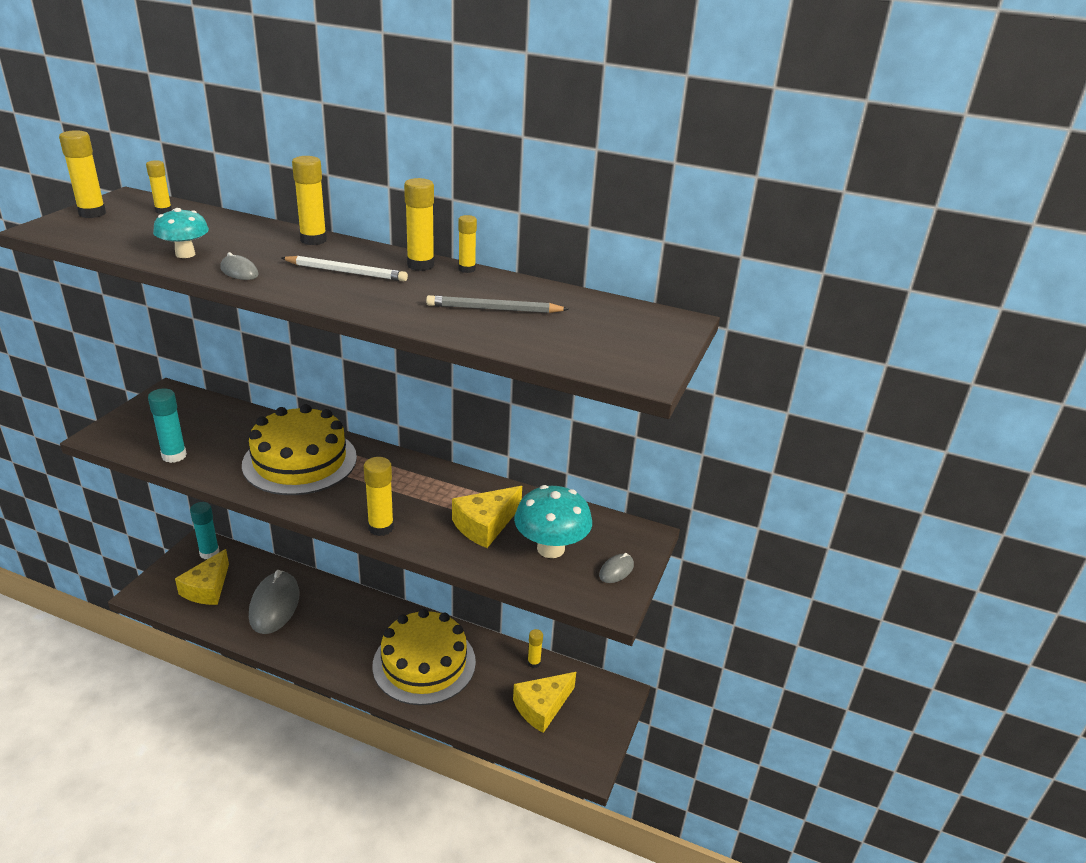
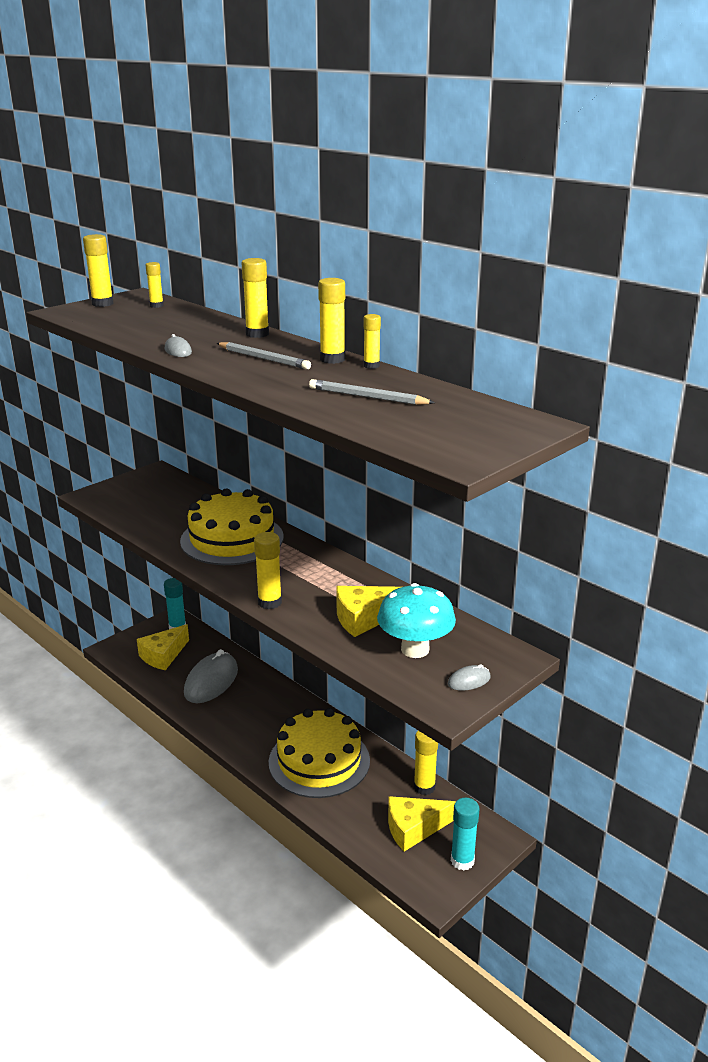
camera: 25 degrees right, 5 degrees down
(174, 456) = (135, 519): turquoise glue stick -> turquoise glue stick (462, 861)
(185, 254) = (147, 336): turquoise mushroom -> none
(346, 272) = (263, 359): white pencil -> grey pencil
(534, 663) = (424, 787): yellow glue stick -> yellow glue stick, size x1.58

